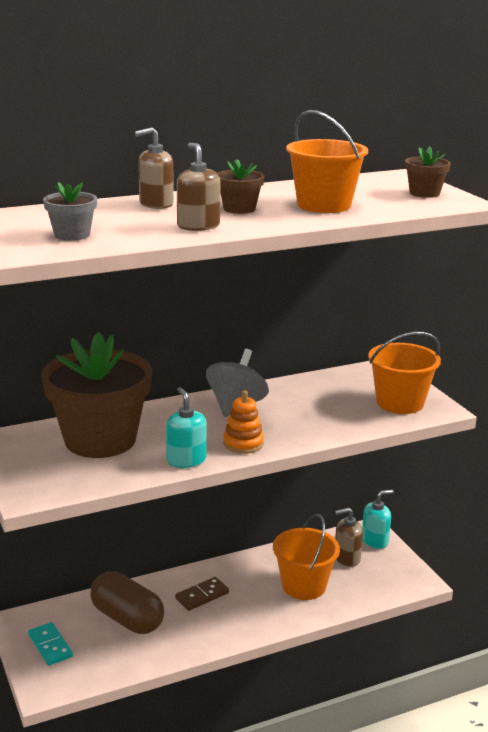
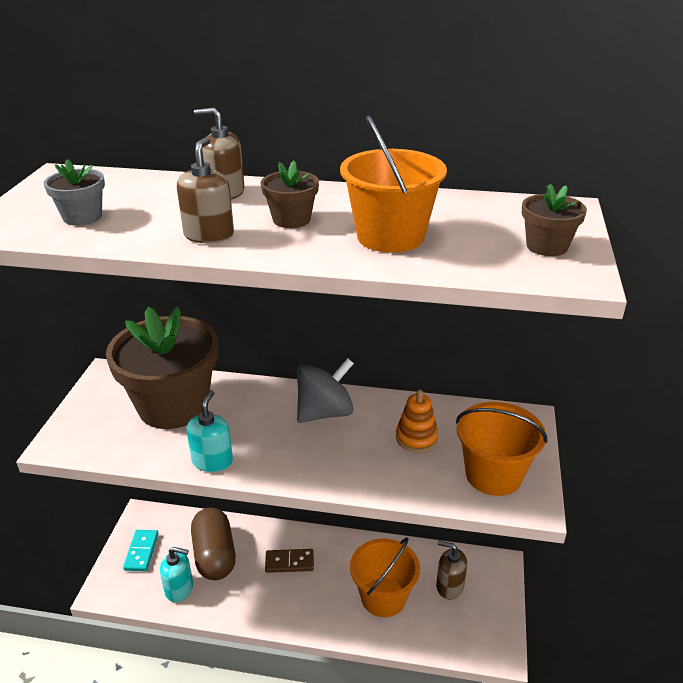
camera: 35 degrees right, 10 degrees up
(243, 444) = (281, 463): orange stacking toy -> orange stacking toy (416, 438)
(375, 541) = (494, 579): turquoise soap dispenser -> turquoise soap dispenser (179, 588)

